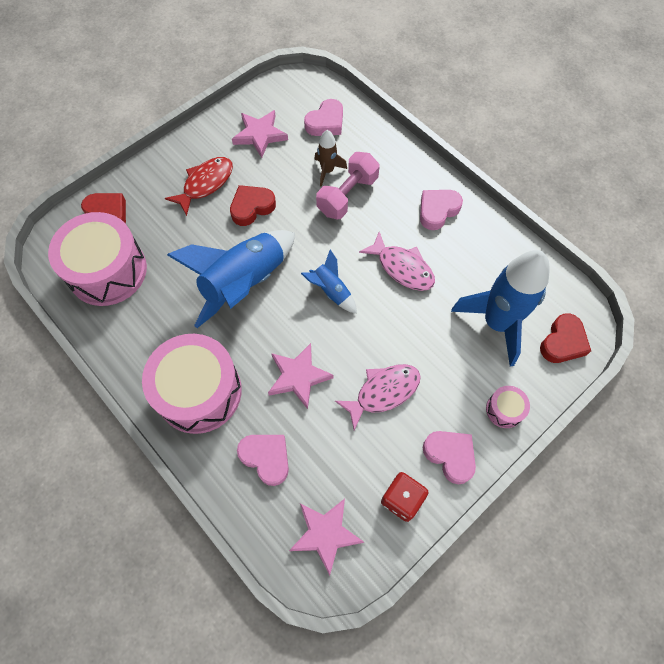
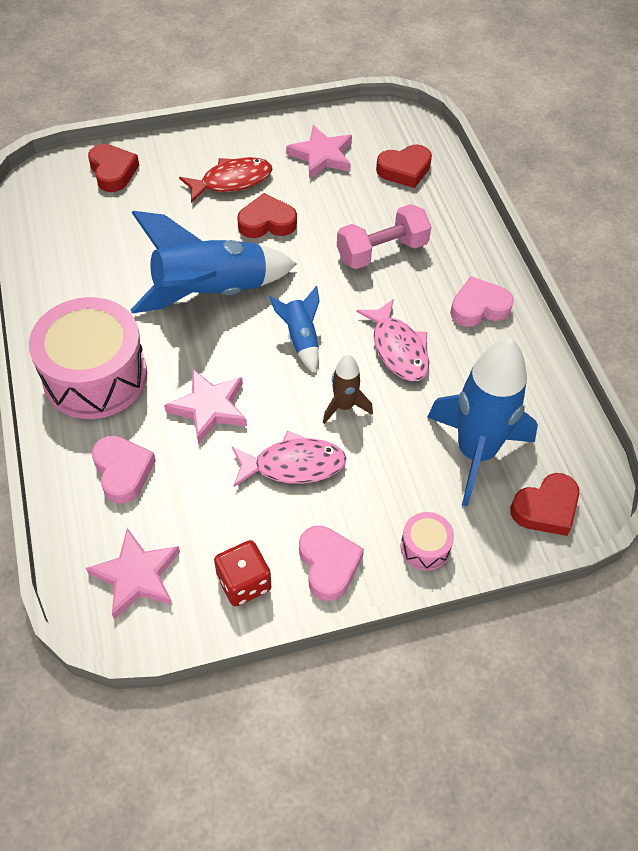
camera: 25 degrees right, 10 degrees down
(107, 271) = (78, 224): pink drum -> none
(326, 122) = (404, 170): pink heart -> red heart
(327, 171) = (375, 218): brown rocket -> brown rocket (344, 406)

